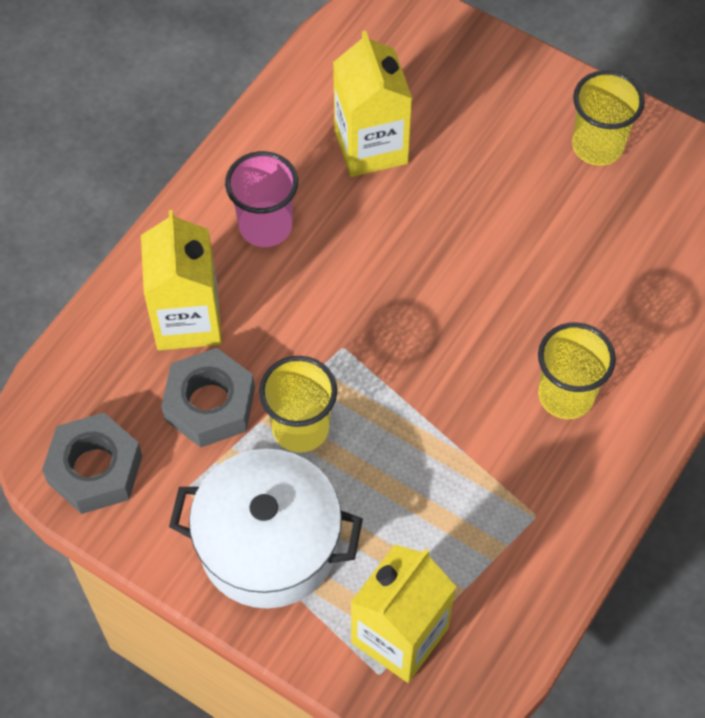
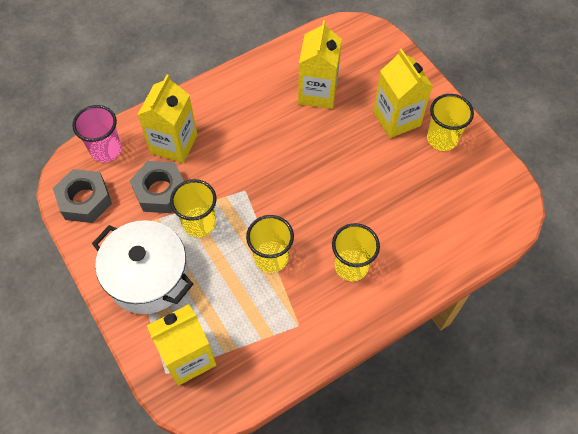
camera: 25 degrees right, 0 degrees up
(265, 226) = (240, 112): pink cup -> pink cup (106, 150)
(441, 434) = (271, 258): none -> yellow cup
(514, 141) = (396, 119): none -> yellow carton

